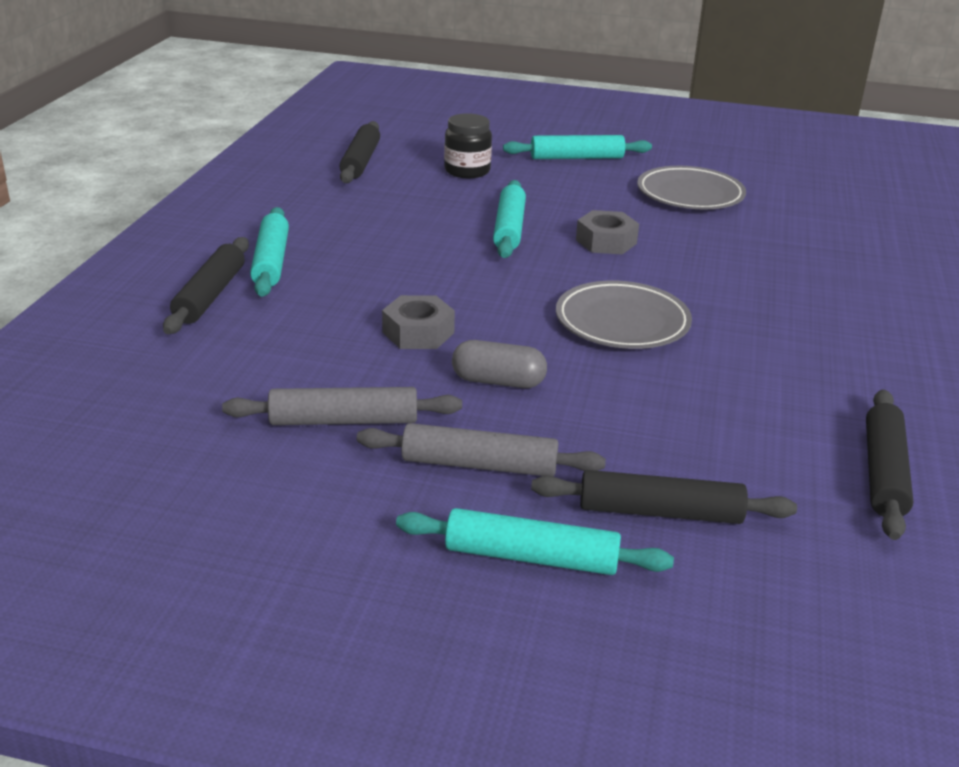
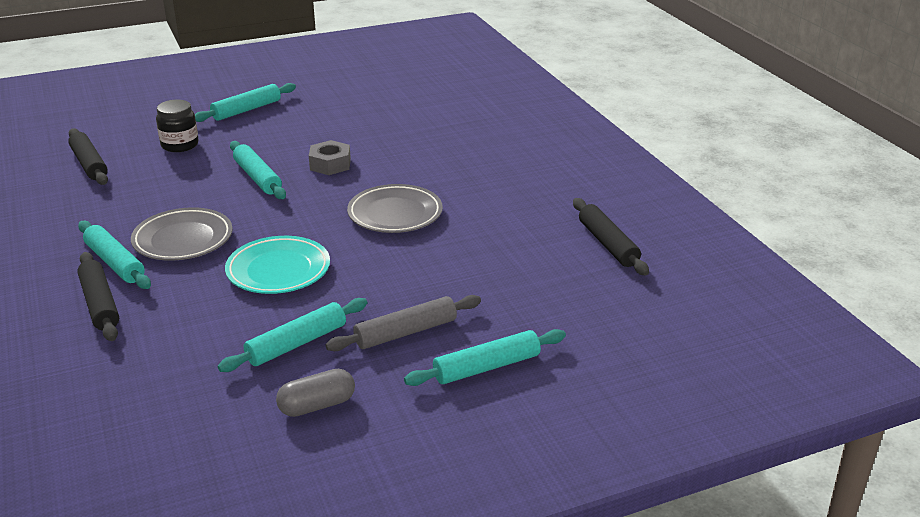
camera: 35 degrees left, 0 degrees up
(344, 421) = (297, 344): grey rolling pin -> turquoise rolling pin
(418, 332) = (278, 270): grey nut -> turquoise plate
(498, 381) = (362, 280): grey capsule -> grey capsule (317, 405)
(660, 512) = (525, 313): black rolling pin -> none
(690, 194) = (348, 113): grey plate -> grey plate (183, 239)

